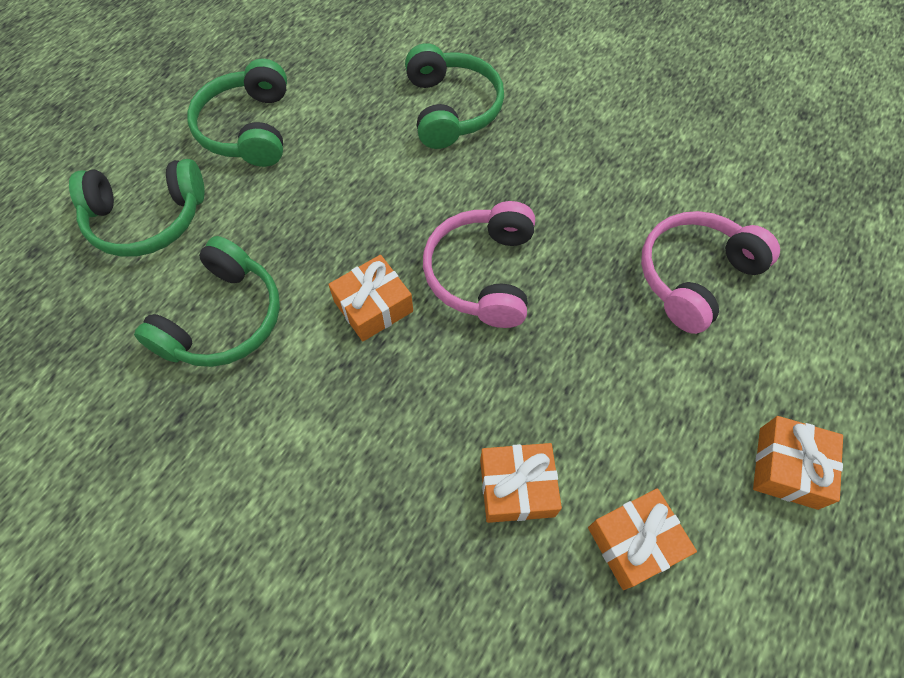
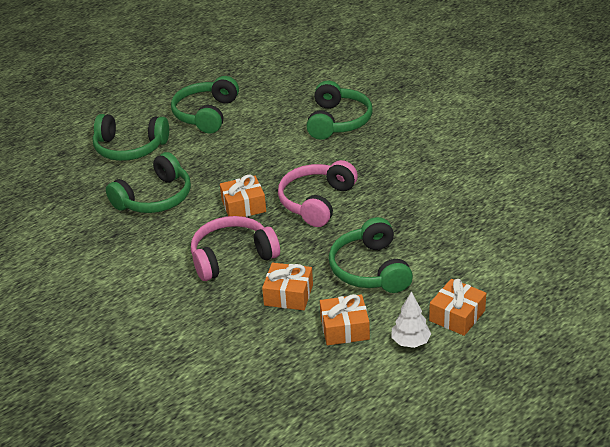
camera: 20 degrees right, 25 degrees down
(620, 398) = (370, 269): none -> green headphones
(695, 277) = (451, 223): pink headphones -> pink headphones (232, 257)
(746, 545) = (410, 342): none -> white tree

